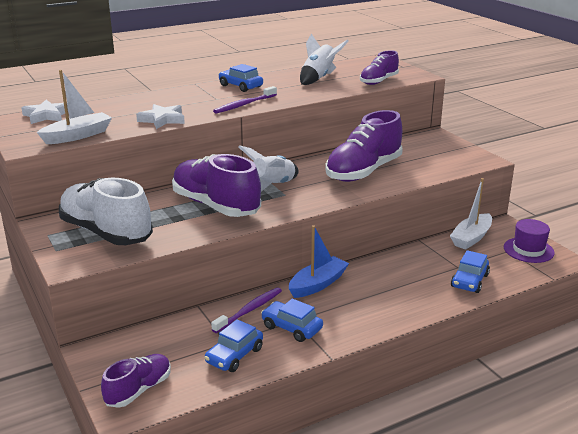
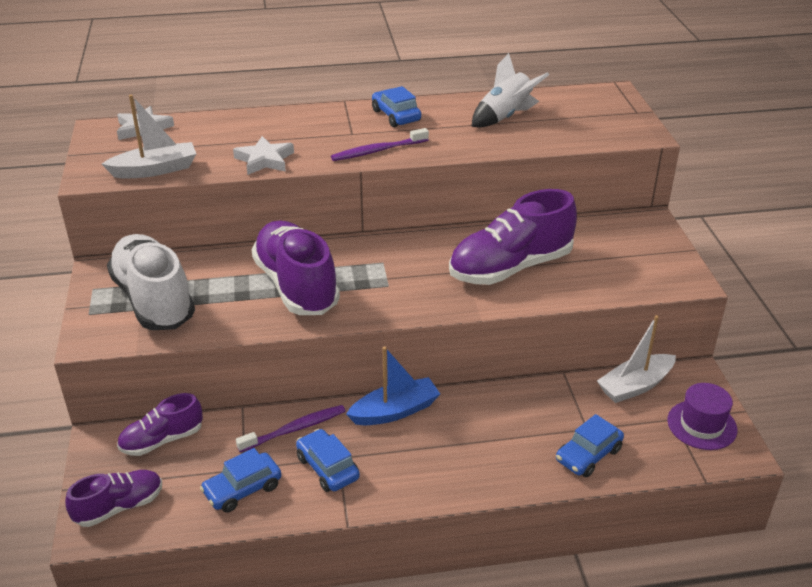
camera: 20 degrees right, 10 degrees up
(273, 186) = (382, 269): white rocket -> none
(378, 81) = (581, 136): purple shoe -> purple shoe (162, 440)

